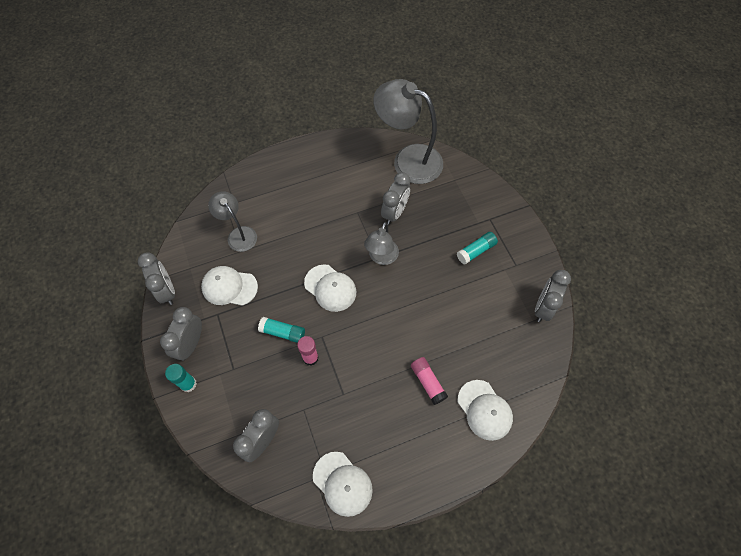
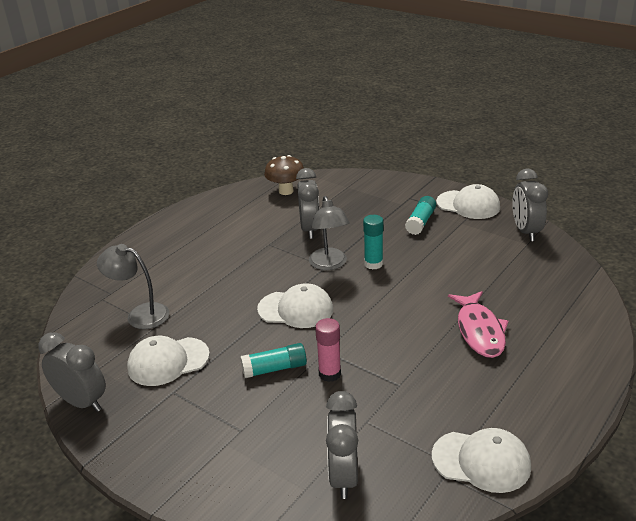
camera: 30 degrees left, 30 degrees down
(188, 384) = (190, 474): turquoise glue stick -> turquoise glue stick (373, 264)
(191, 344) = (160, 435): grey clock -> none
(408, 160) = (286, 191): grey lamp -> brown mushroom
(428, 382) = (479, 331): pink glue stick -> pink fish
(484, 410) = (558, 323): white cap -> white cap (468, 205)

